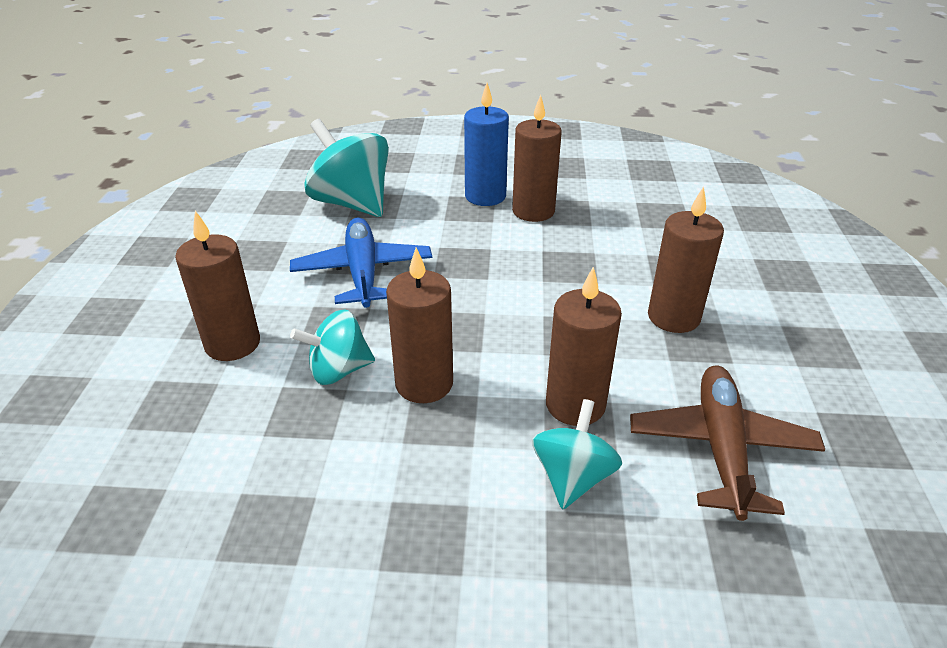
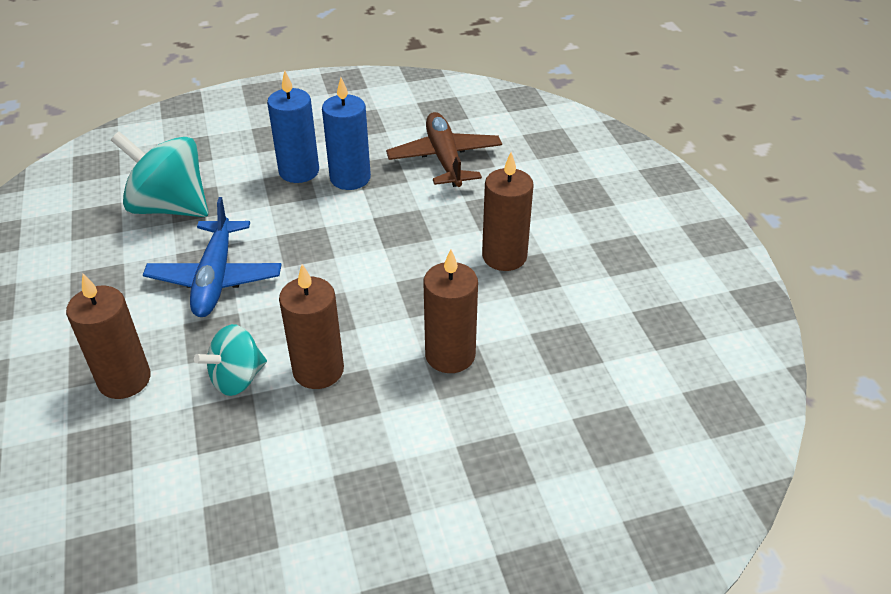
camera: 20 degrees left, 5 degrees up
(363, 272) = (215, 278): blue plane -> blue plane turned 150 degrees counterclockwise
(533, 211) = (350, 178): brown candle -> blue candle
(572, 477) = (467, 415): turquoise spinning top -> none
(721, 448) = (570, 360): brown plane -> brown plane (444, 159)

